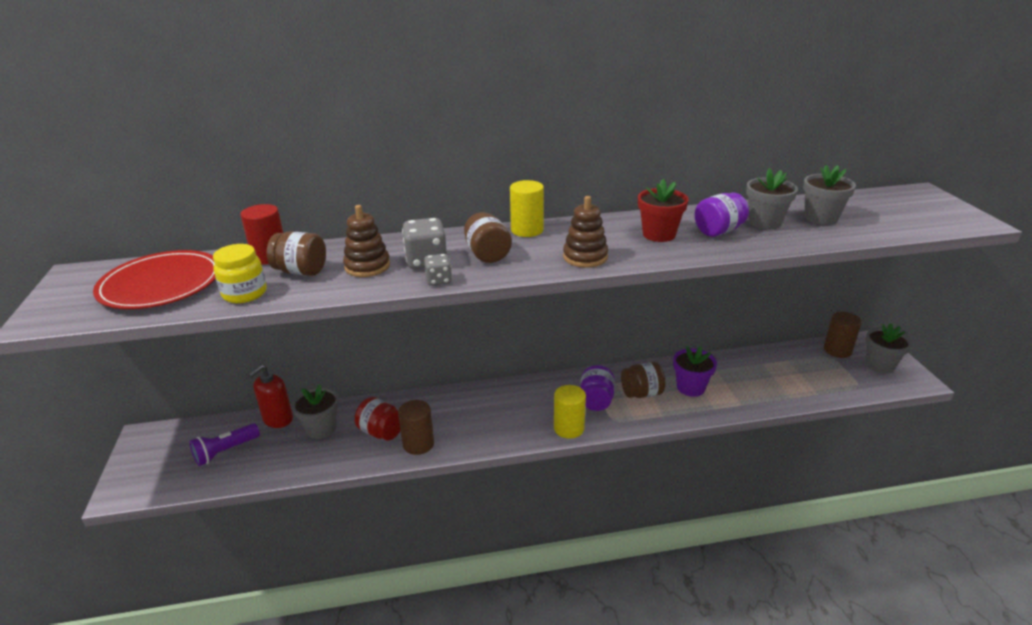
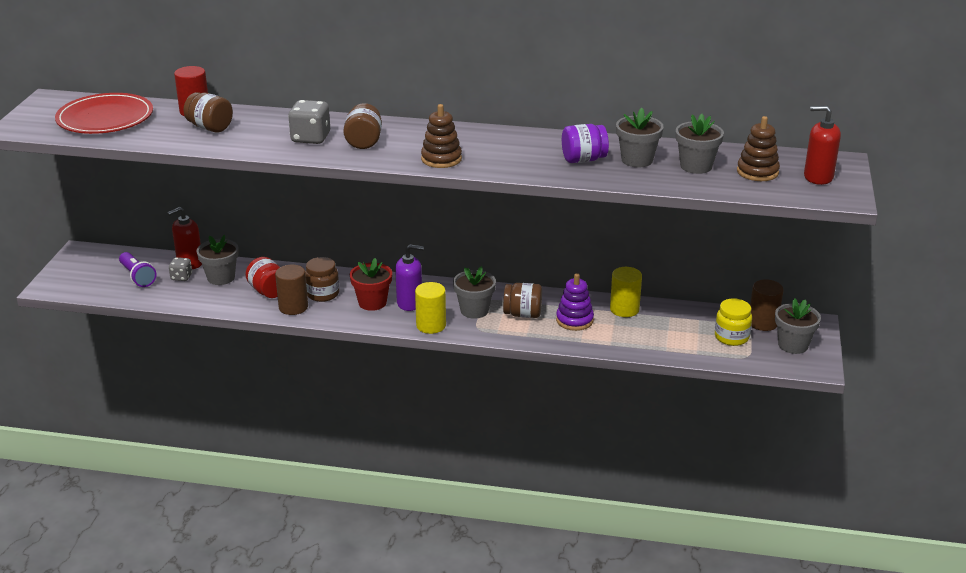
camera: 20 degrees right, 0 degrees up
(225, 451) = (137, 277): purple flashlight -> purple flashlight turned 105 degrees counterclockwise
(245, 293) = (159, 136): yellow jar -> yellow jar (731, 337)
(367, 266) = (262, 133): brown stacking toy -> brown stacking toy (757, 172)
(439, 280) = (307, 154): grey dice -> grey dice (181, 277)
(439, 420) = (323, 294): none -> brown jar
(527, 230) = (416, 127): yellow cylinder -> yellow cylinder (624, 309)
(531, 408) = (410, 303): none -> purple soap dispenser
(596, 401) = (474, 310): purple jar -> grey flower pot
(659, 234) = (526, 152): red flower pot -> red flower pot (372, 302)
(690, 387) = (574, 320): purple flower pot -> purple stacking toy
(928, 208) = (818, 177): none -> red soap dispenser

